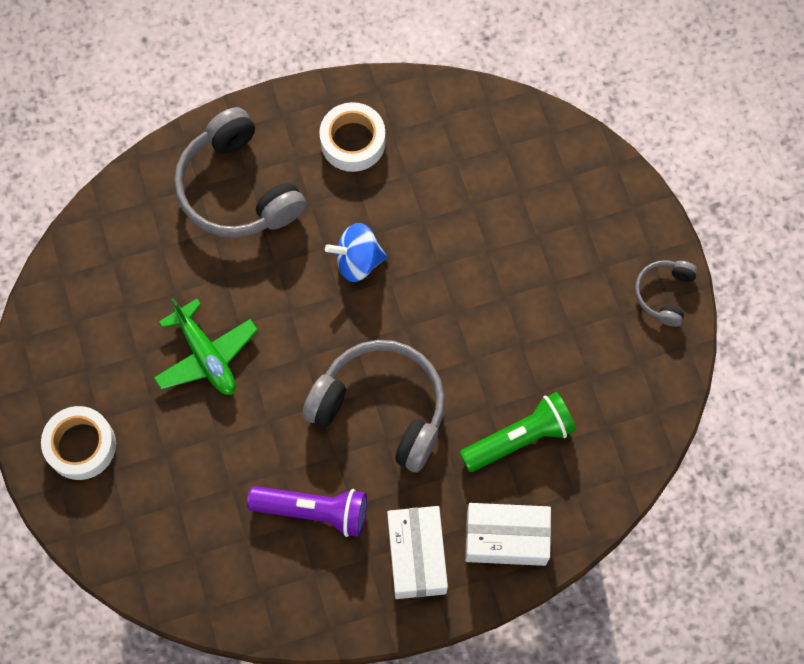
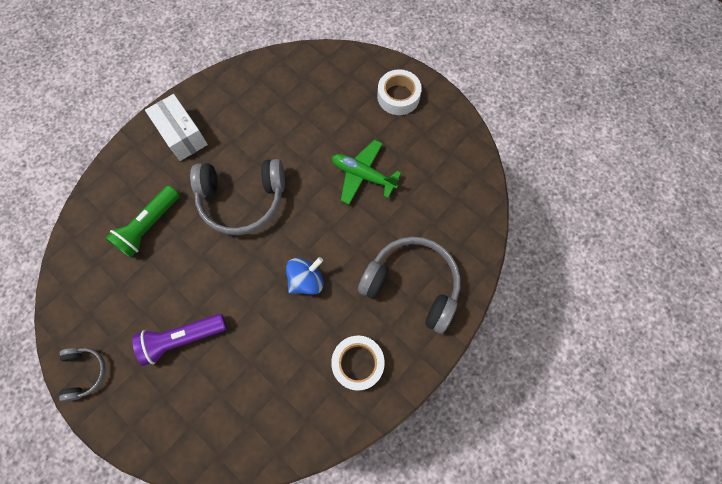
camera: 150 degrees right, 0 degrees up
(313, 511) = (252, 128): purple flashlight -> purple flashlight (182, 338)
(506, 538) = (134, 168): white box -> none

